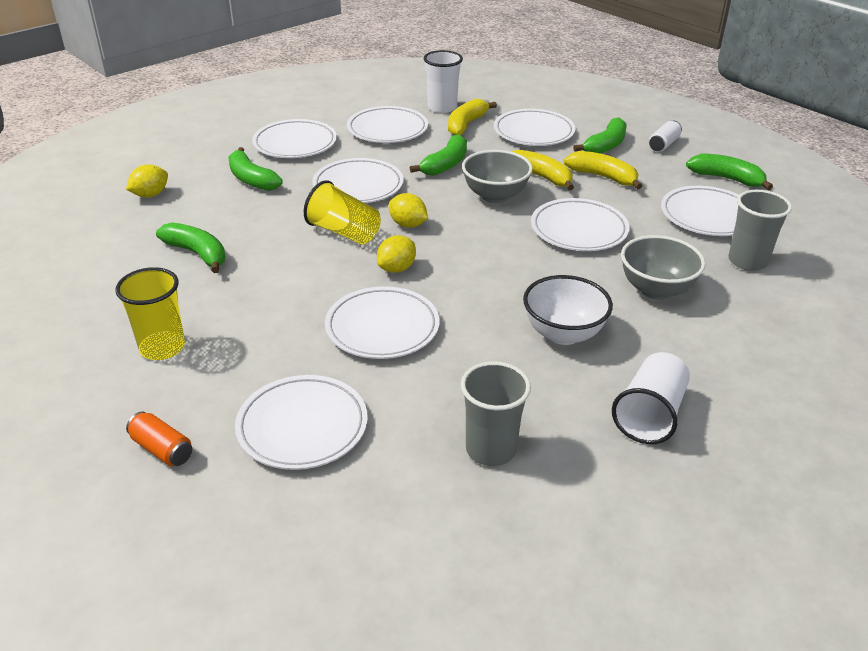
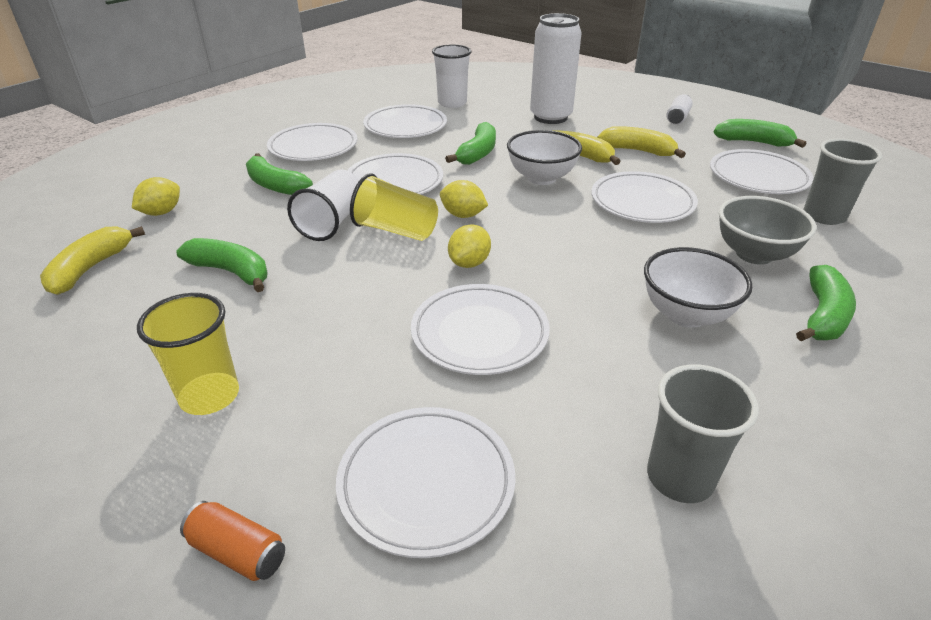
camera: 10 degrees left, 0 degrees up
(466, 124) = (482, 116): yellow banana -> yellow banana (91, 268)
(495, 196) = (541, 178): grey bowl -> white bowl
(533, 132) = (550, 117): white plate -> white can
(605, 146) = (624, 123): green banana -> green banana (823, 316)
(650, 415) = (836, 400): white cup -> white cup (332, 222)

